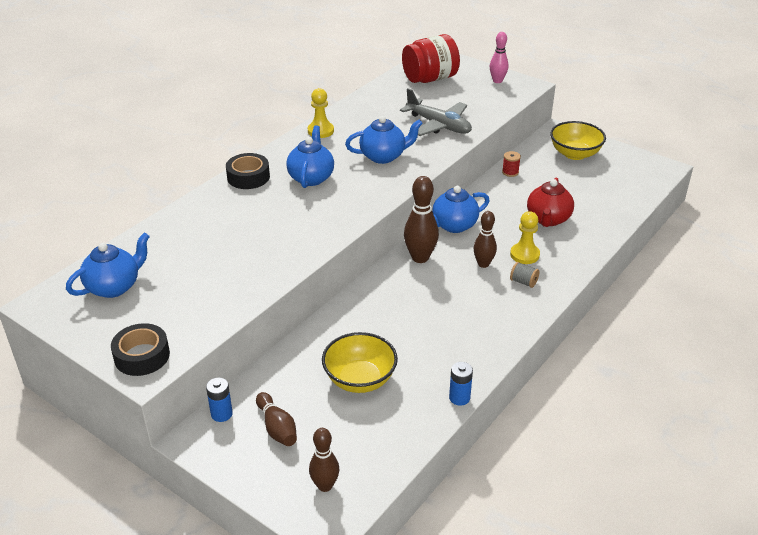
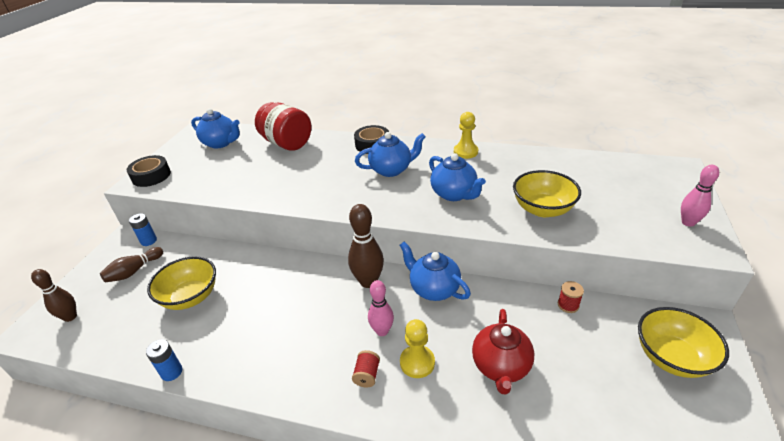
camera: 70 degrees right, 0 degrees up
(430, 79) = (627, 178): red jar -> red jar (287, 143)
(439, 125) = (542, 209): grey plane -> yellow bowl
(483, 264) = (382, 331): brown bowling pin -> pink bowling pin
(523, 282) = (367, 375): grey spool -> red spool
(548, 219) = (500, 367): red teapot -> red teapot turned 75 degrees counterclockwise

